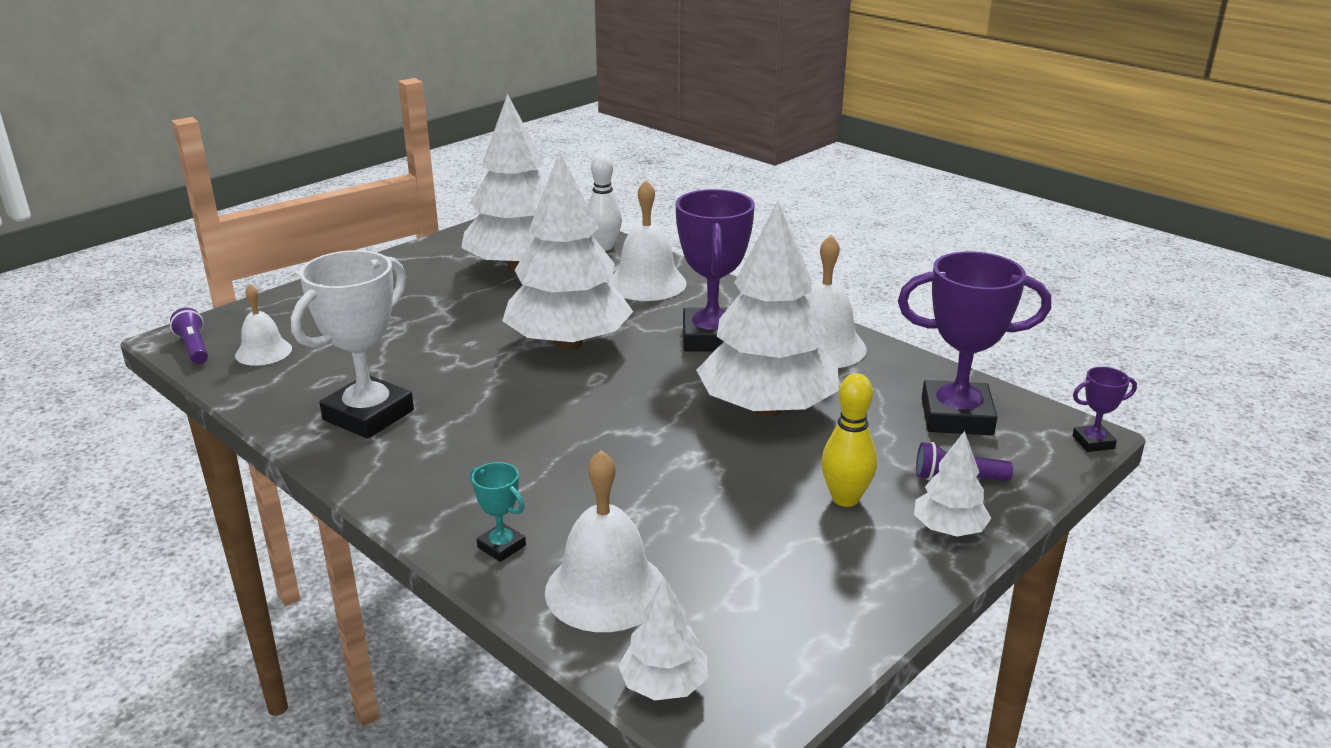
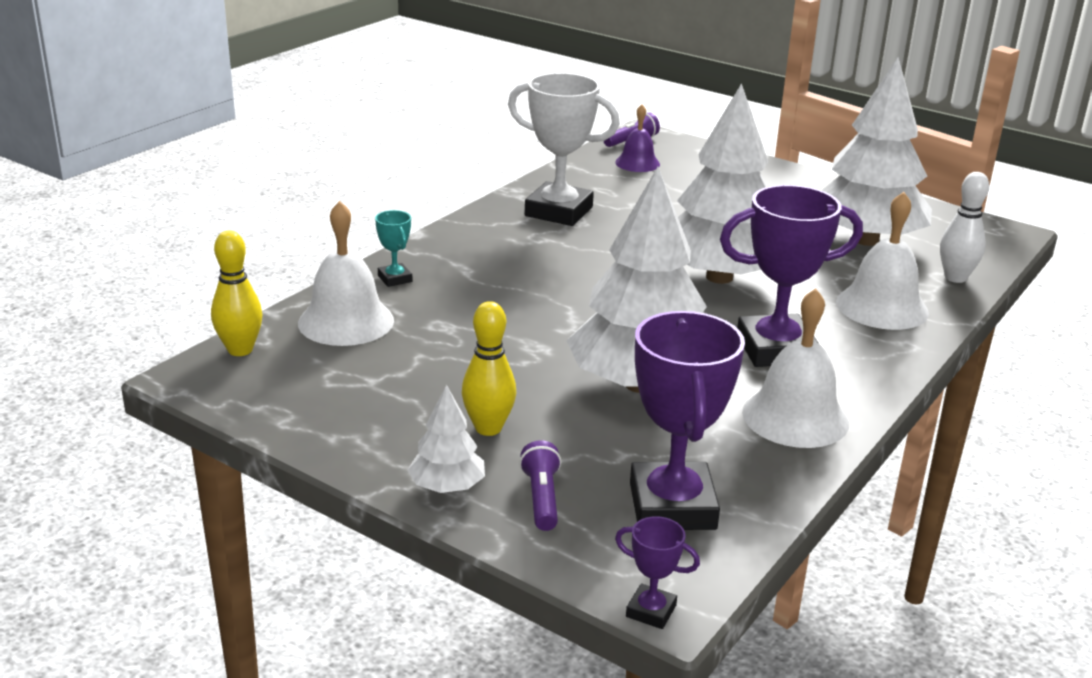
camera: 80 degrees right, 0 degrees up
(263, 352) = (637, 163): white bell -> purple bell
(501, 546) = (395, 279): turquoise trophy -> turquoise trophy turned 60 degrees counterclockwise
(664, 685) = (240, 350): white tree -> yellow bowling pin
(1093, 442) = (651, 611): purple trophy -> purple trophy turned 45 degrees counterclockwise

